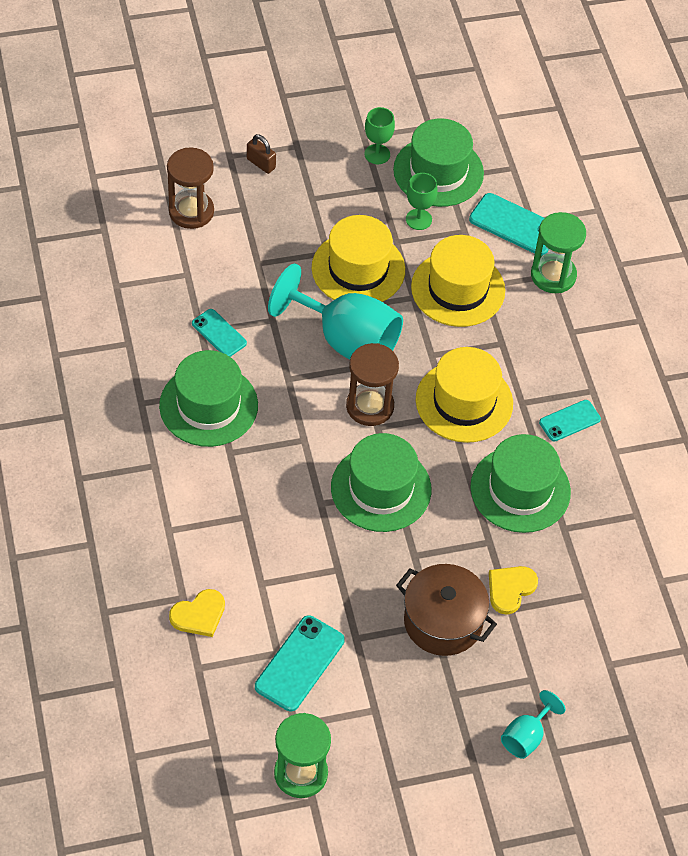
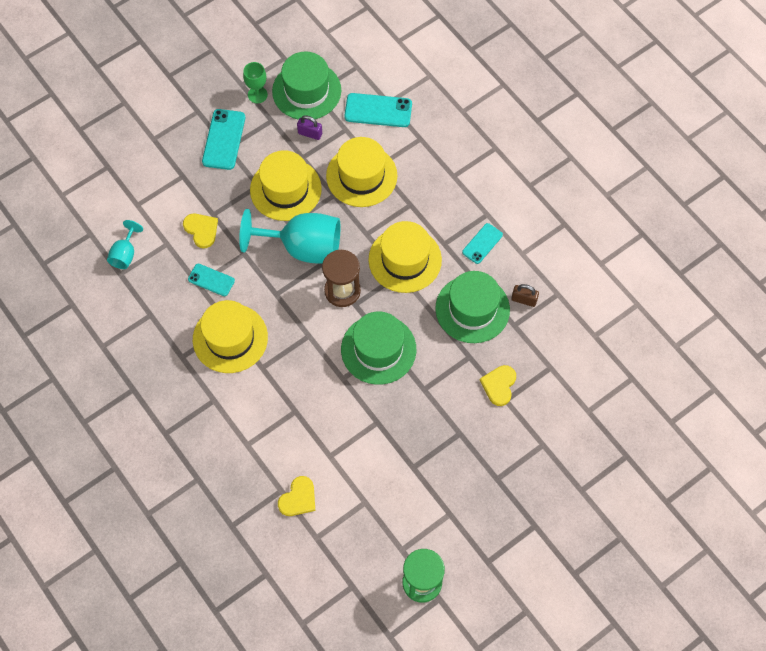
camera: 20 degrees left, 10 degrees up
(191, 211) = (146, 193): brown hourglass -> none
(208, 405) = (230, 338): green hat -> yellow hat
(235, 275) = (201, 230): none -> yellow heart
(261, 163) = (178, 135): brown padlock -> brown padlock (524, 300)
(299, 663) = (383, 503): turquoise phone -> turquoise phone (224, 139)
(418, 219) = (310, 133): green goblet -> purple padlock
(443, 622) = (465, 429): brown pot -> none
(526, 737) = (558, 487): turquoise goblet -> turquoise goblet (125, 254)
(553, 275) = (422, 138): green hourglass -> none

